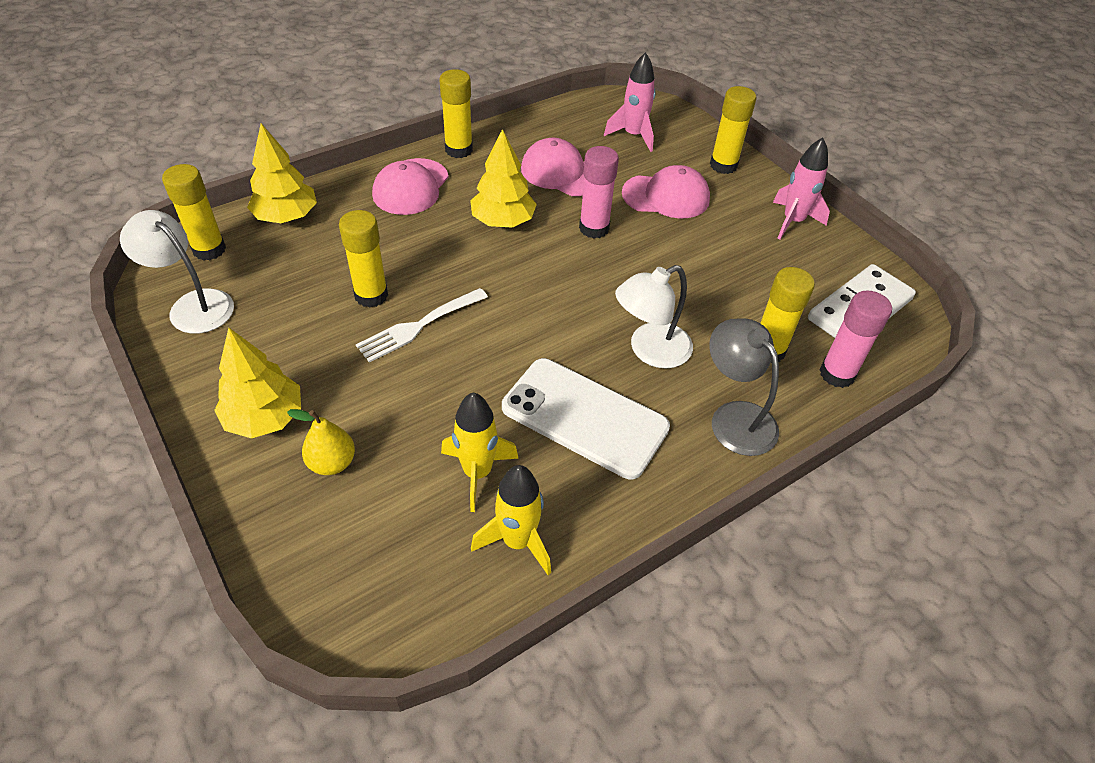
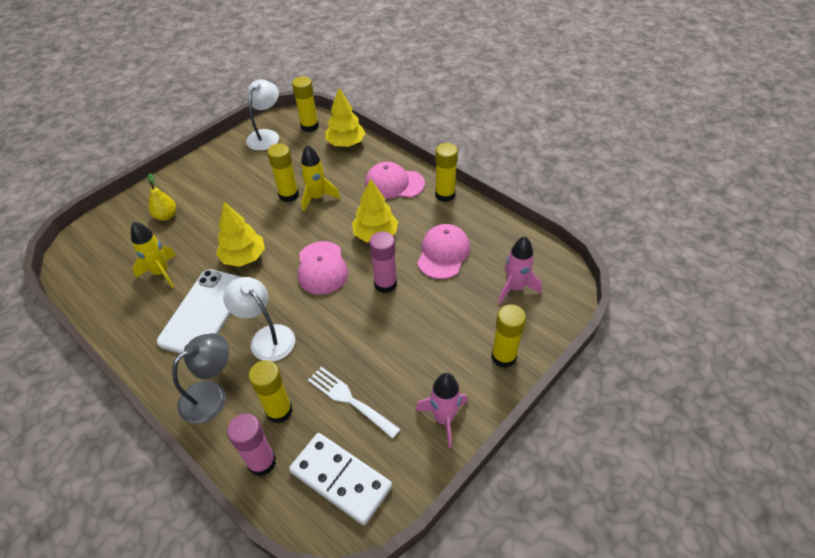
camera: 80 degrees right, 0 degrees up
(265, 418) = (193, 184): yellow tree -> yellow tree (244, 257)
(418, 326) = (267, 221): white fork -> white fork (349, 400)
(517, 541) = (116, 300): yellow rocket -> yellow rocket (317, 197)
(666, 196) = (441, 322): pink cap -> pink cap (322, 268)

